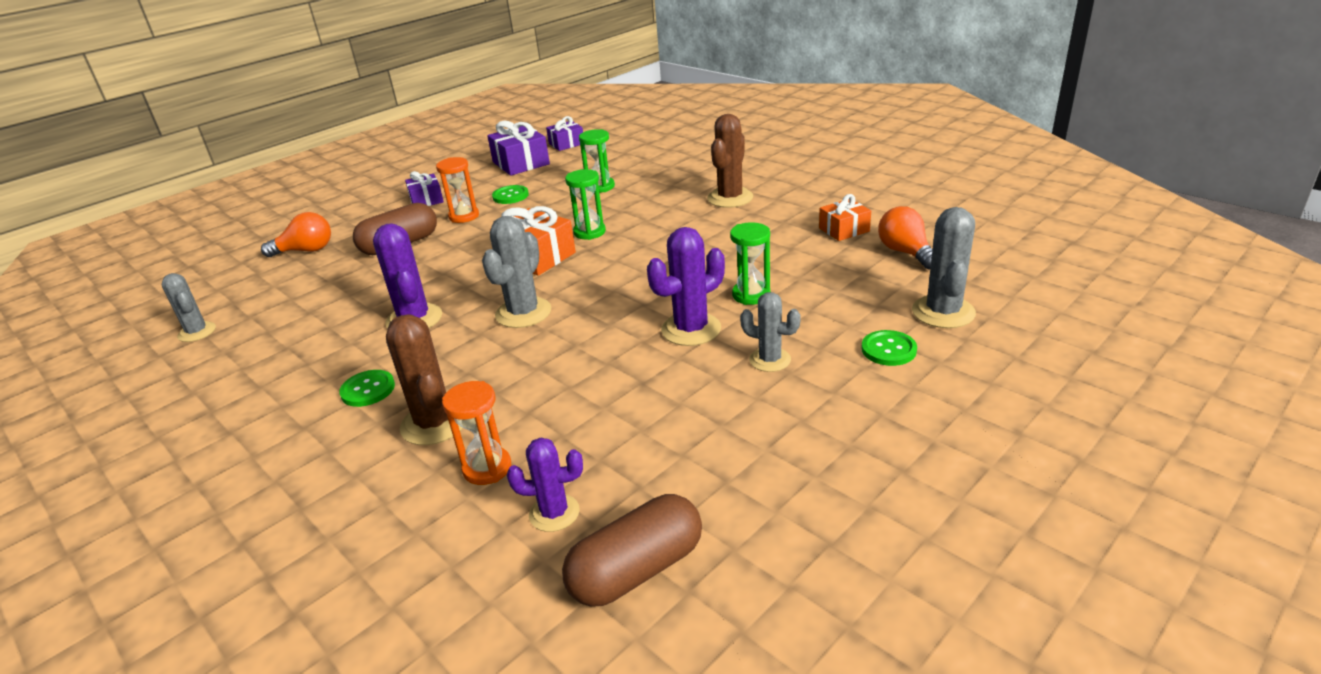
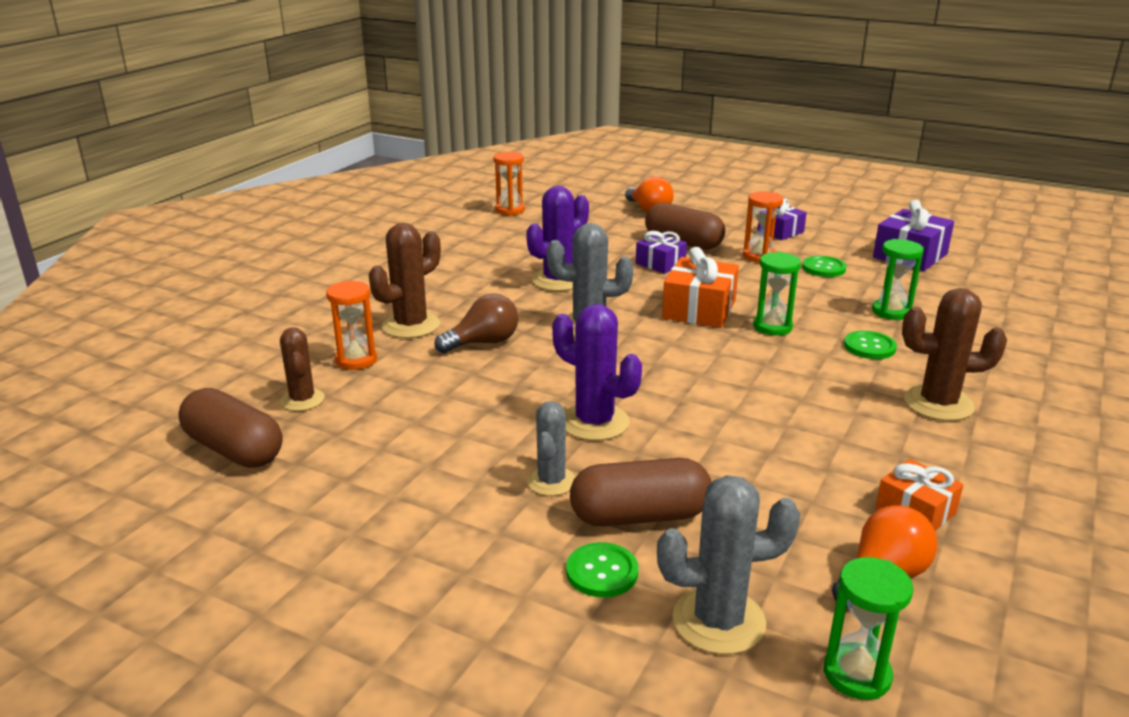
camera: 70 degrees right, 5 degrees down
(197, 332) = (510, 210): grey cactus -> orange hourglass
(368, 390) = (450, 289): green button -> green button (869, 347)
(512, 376) = (483, 343): none -> brown light bulb
(554, 513) = (302, 400): purple cactus -> brown cactus
(566, 144) = (991, 269): purple gift -> purple gift (660, 263)
(751, 295) = (686, 452): green hourglass -> green hourglass (857, 674)
(826, 325) = (639, 516): none -> brown capsule

